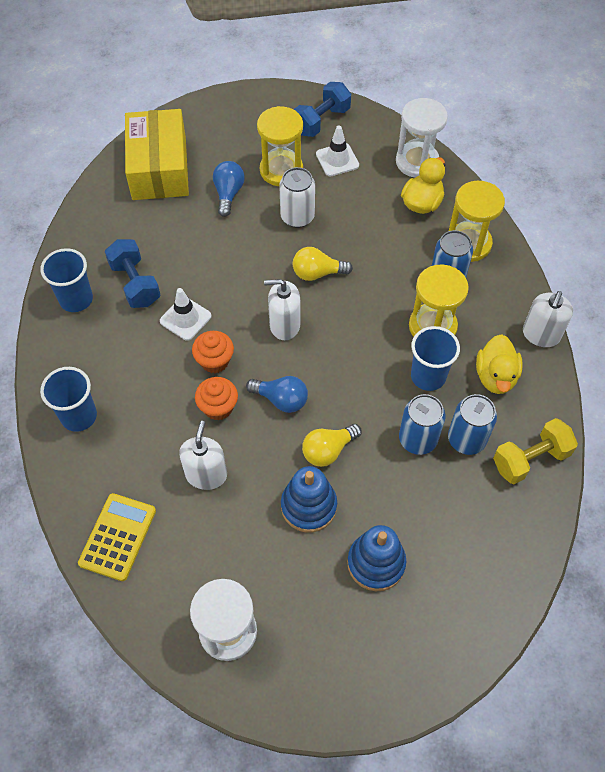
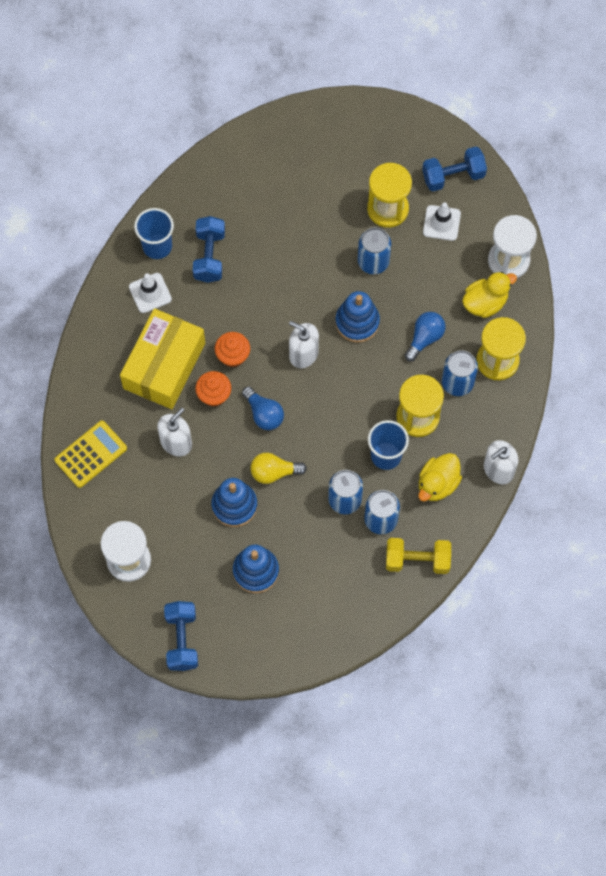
camera: 30 degrees right, 10 degrees up
(79, 416) = (110, 347): blue cup -> none
(159, 168) = (287, 154): yellow box -> yellow box (164, 366)
(185, 318) = (231, 307): white traffic cone -> white traffic cone (150, 293)
(228, 194) = (330, 209): blue light bulb -> blue light bulb (424, 338)
(297, 217) = (373, 262): white can -> blue can
(317, 273) = (357, 322): yellow light bulb -> blue stacking toy
(344, 690) = (182, 640): none -> blue dumbbell

